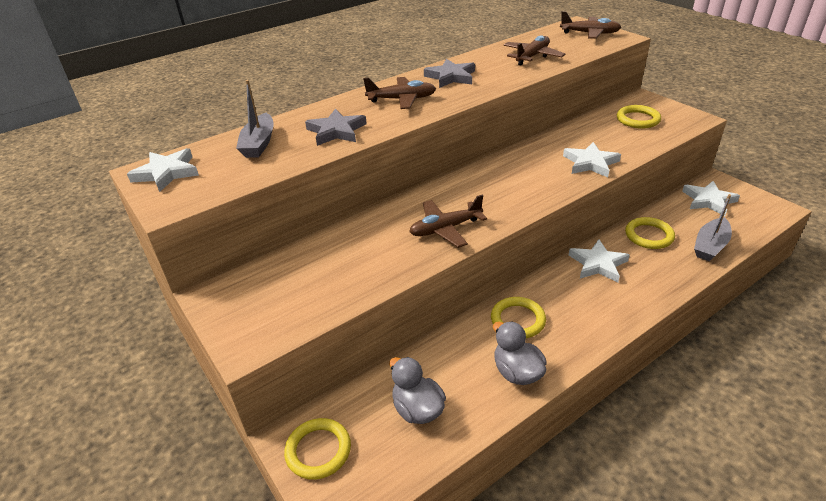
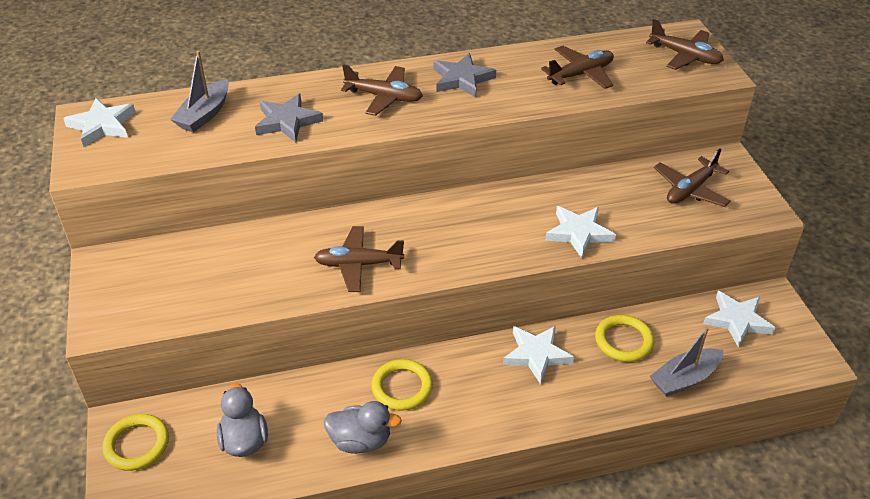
camera: 20 degrees right, 5 degrees up
(517, 372) = (360, 441): grey duck -> grey duck turned 105 degrees clockwise
(638, 119) = (690, 190): yellow ring -> brown plane

